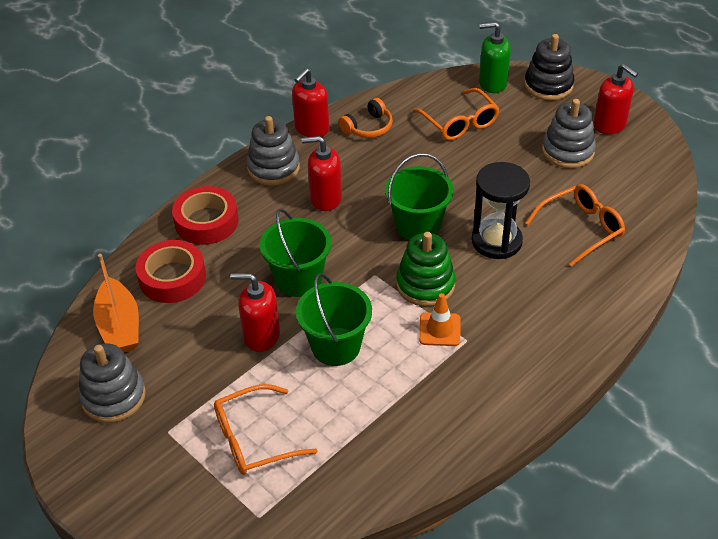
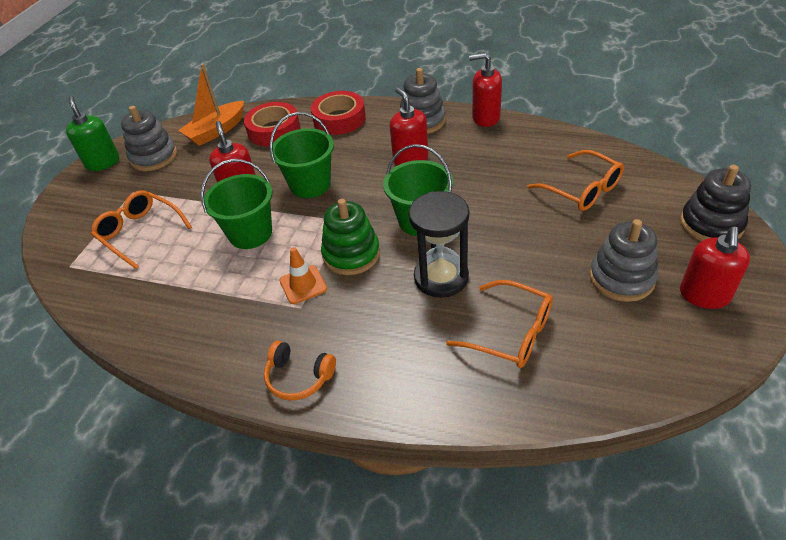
camera: 65 degrees right, 0 degrees up
(368, 127) = (518, 143): orange headphones -> orange headphones (298, 377)
(459, 123) = (582, 190): orange glasses -> orange glasses turned 75 degrees counterclockwise
(492, 83) = (665, 186): green soap dispenser -> green soap dispenser (103, 162)

